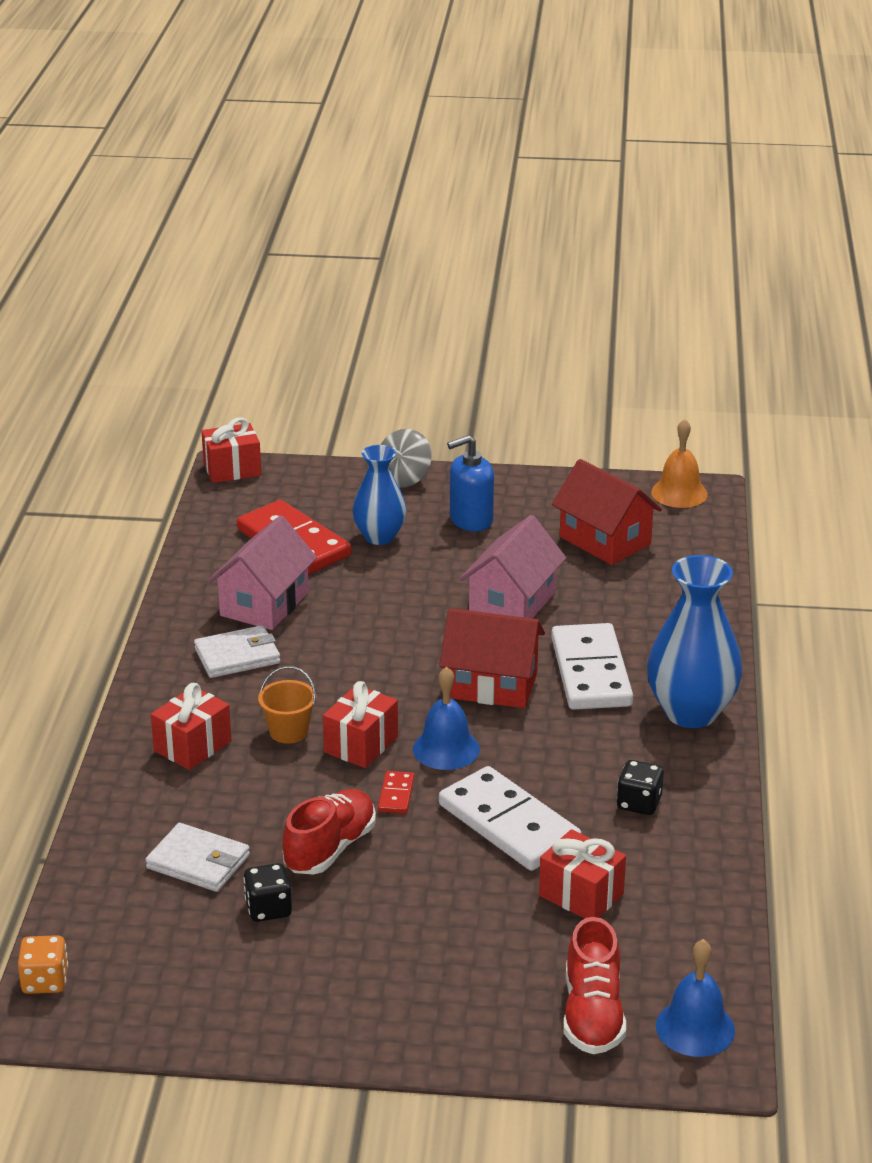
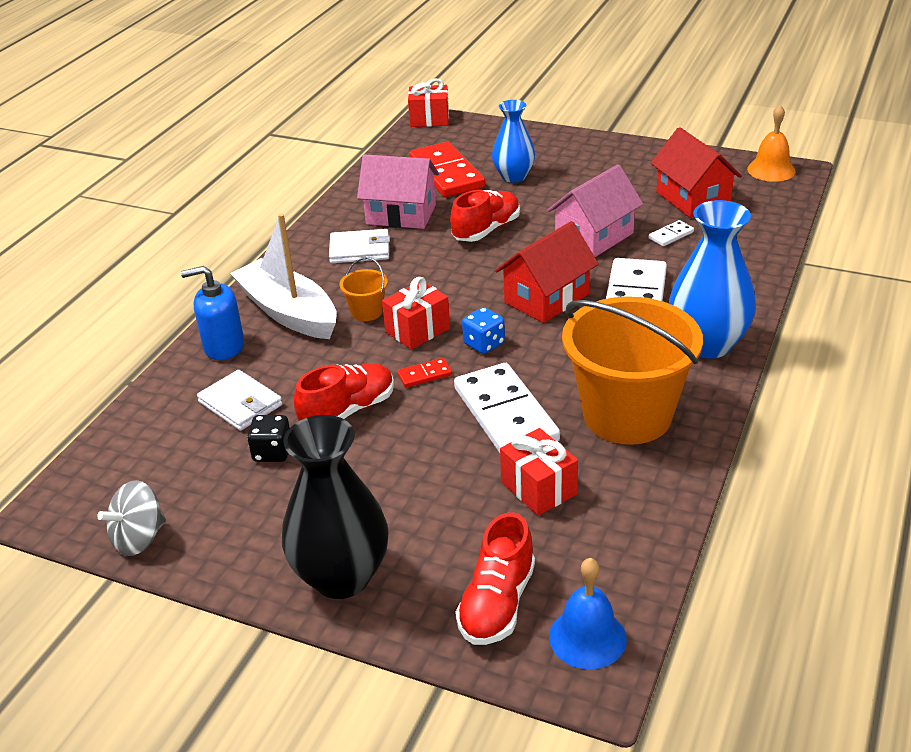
camera: 20 degrees right, 5 degrees up
(45, 981) = (69, 480): orange dice -> none
(192, 746) = (288, 312): red gift -> white boat
(264, 604) = (401, 215): pink house -> pink house turned 60 degrees clockwise
(380, 610) = (486, 230): none -> red shoe
(396, 795) = (424, 375): red domino -> red domino turned 45 degrees clockwise
(404, 478) = (553, 138): grey spinning top -> grey spinning top (139, 538)
(419, 1021) = (341, 577): none -> black vase
(446, 749) = (484, 344): blue bell -> blue dice
(471, 520) = (591, 172): blue soap dispenser -> blue soap dispenser (223, 346)
(492, 685) = (546, 298): red house -> red house turned 75 degrees counterclockwise
(599, 589) = (671, 235): none -> white domino
(639, 803) = (627, 415): black dice -> orange bucket

